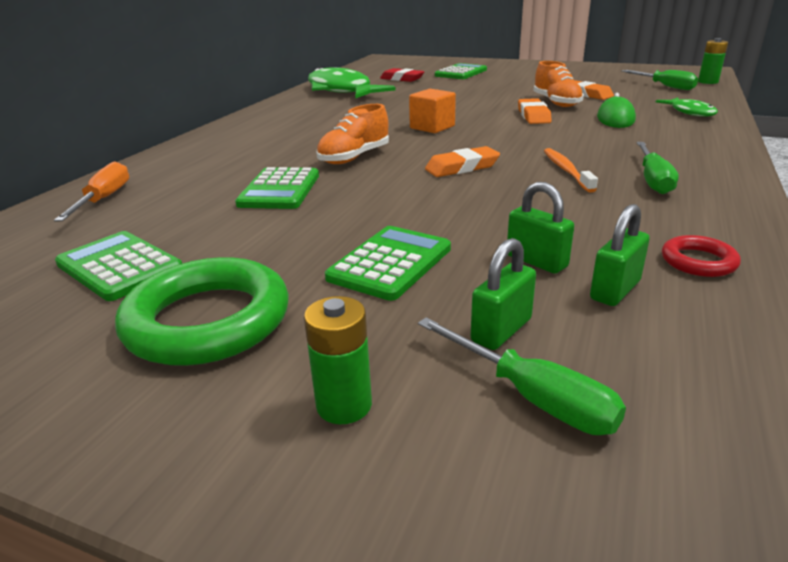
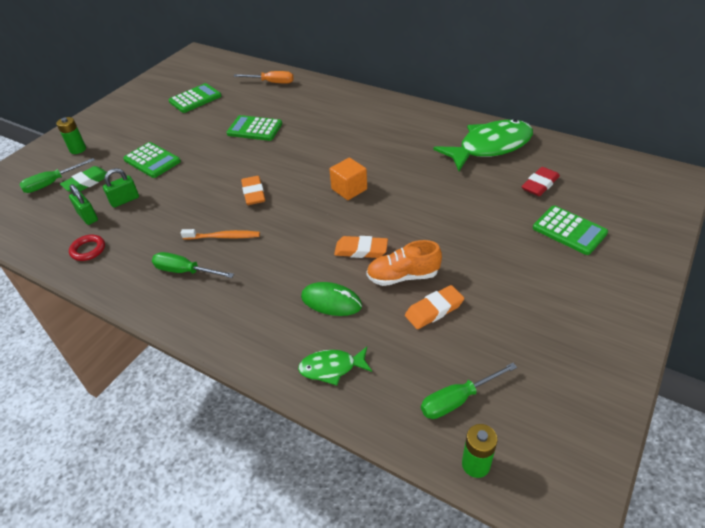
camera: 100 degrees right, 15 degrees up
(208, 320) = (141, 122): green ring -> none
(354, 158) = (294, 152): orange shoe -> none
(501, 330) = (87, 182): green padlock -> green eraser

